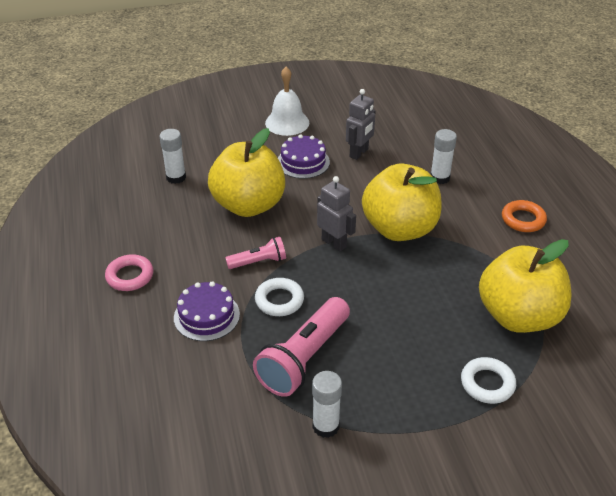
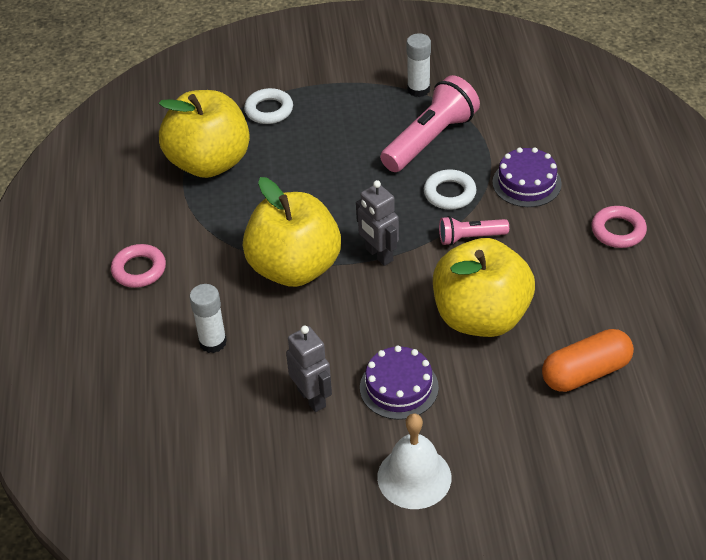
camera: 170 degrees left, 5 degrees up
(176, 177) = (585, 373): white glue stick -> orange capsule
(359, 153) = (312, 398): grey robot -> grey robot turned 105 degrees clockwise
(523, 219) = (139, 270): orange ring -> pink ring

